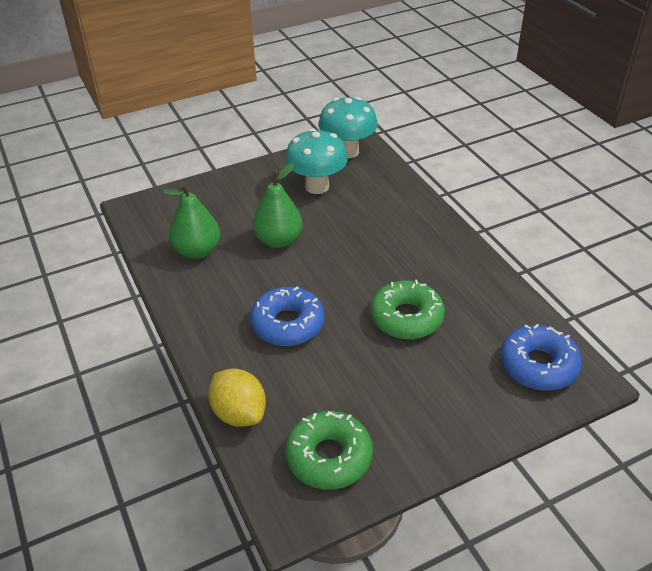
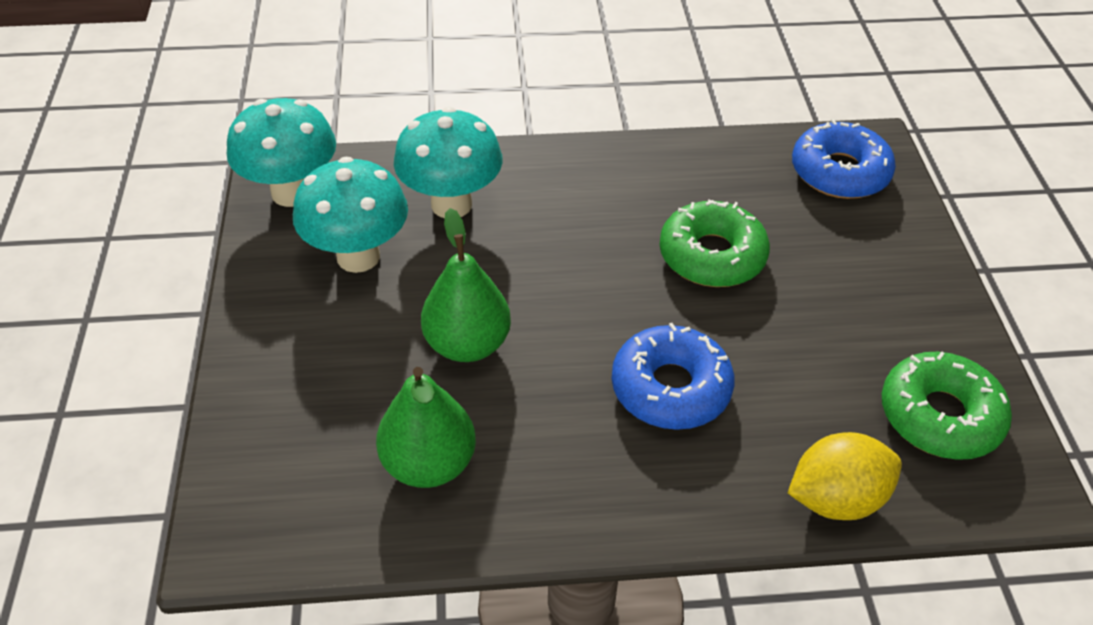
camera: 70 degrees left, 5 degrees up
(376, 204) = (451, 204): none -> turquoise mushroom

